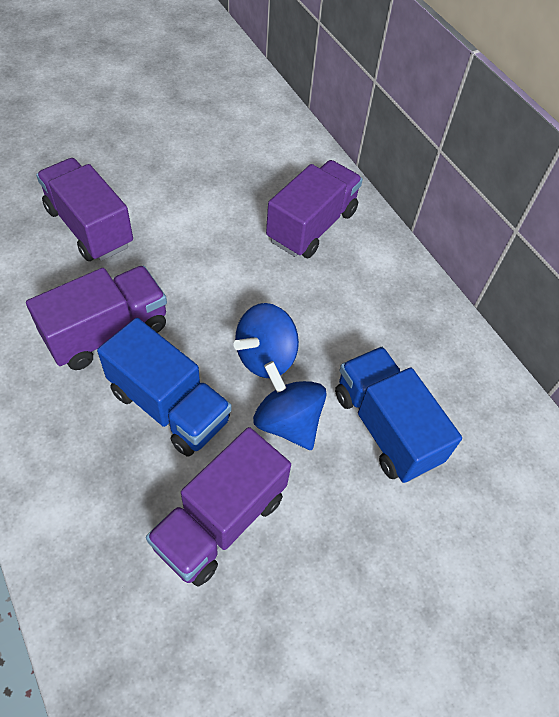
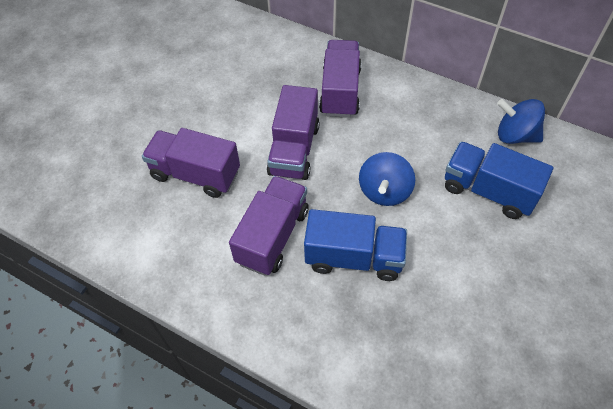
camera: 25 degrees left, 0 degrees up
(220, 521) = (444, 305): purple truck -> purple truck (294, 150)
(287, 422) = (431, 222): blue spinning top -> blue spinning top (515, 135)

